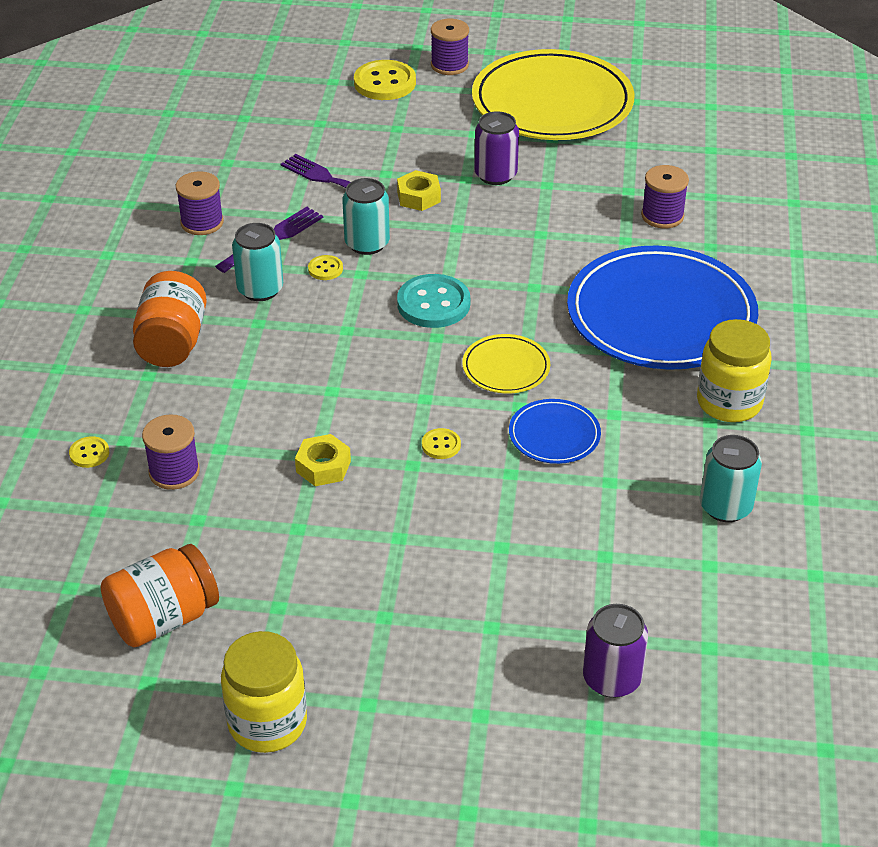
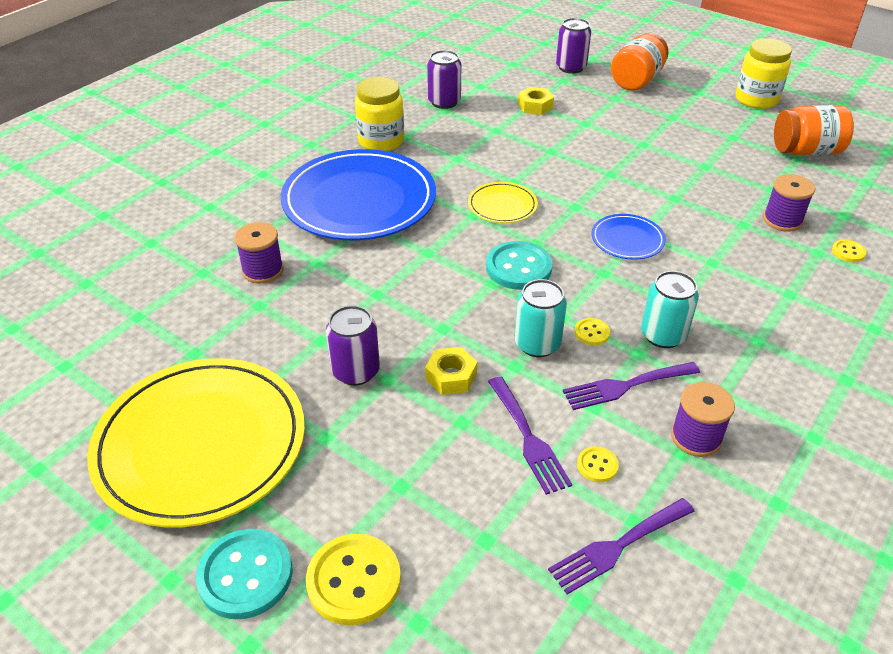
camera: 150 degrees left, 0 degrees up
(172, 343) = (762, 314): orange jar -> orange jar (637, 80)
(232, 146) = (617, 547): none -> purple fork
(323, 466) = (672, 191): yellow nut -> yellow nut (535, 106)
(441, 445) = (584, 177): yellow button -> yellow button (597, 465)
(449, 65) = (245, 575): purple spool -> turquoise button
(554, 435) = (506, 160): blue plate -> blue plate (627, 240)
(725, 506) = (444, 102): turquoise can -> purple can

